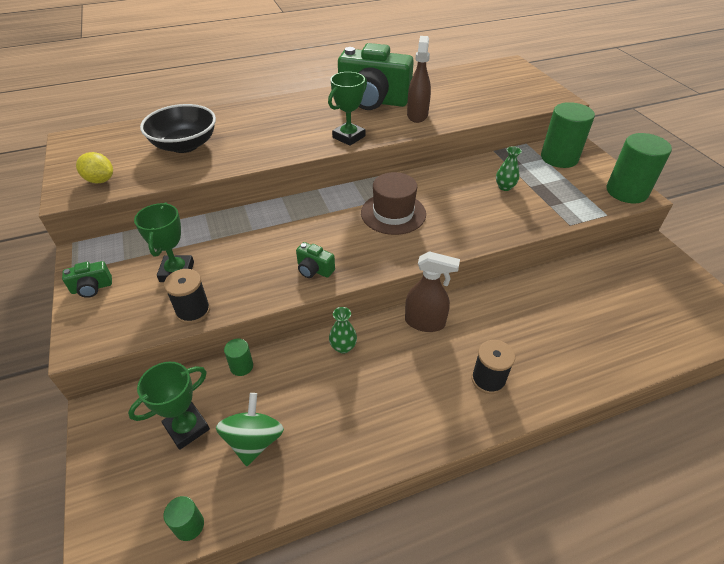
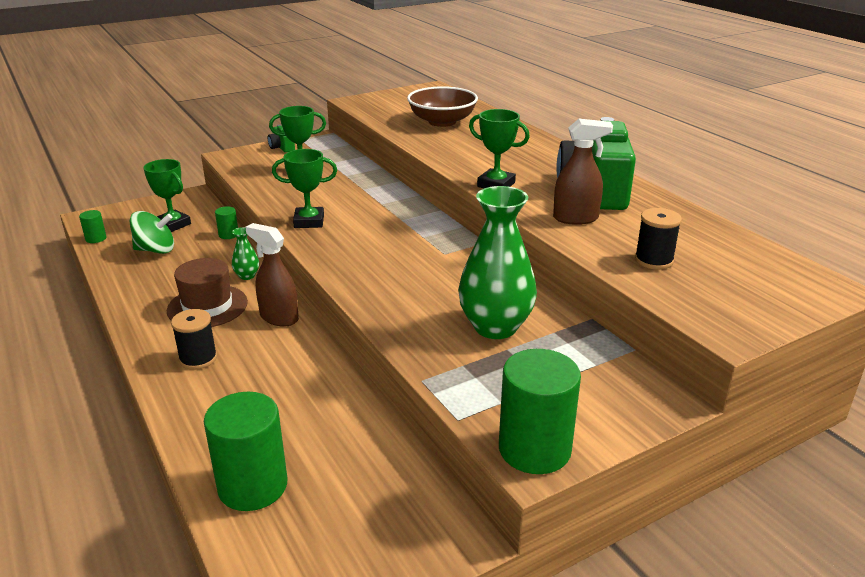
camera: 80 degrees right, 15 degrees down
(100, 180) = (376, 106): yellow lemon -> none
(185, 145) = (442, 122): black bowl -> brown bowl
(193, 311) = (256, 183): black spool -> black spool (654, 260)
(314, 270) = (309, 221): green camera -> green trophy
(393, 213) = (409, 253): brown hat -> brown hat (207, 306)
(425, 322) = (279, 317): brown spray bottle -> brown spray bottle turned 120 degrees clockwise
(504, 187) = (495, 327): green vase -> green vase, size x2.29
(559, 158) = (606, 381): green cylinder -> green cylinder (253, 486)

